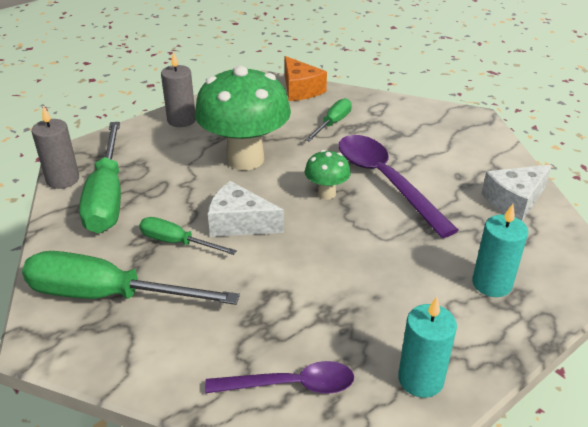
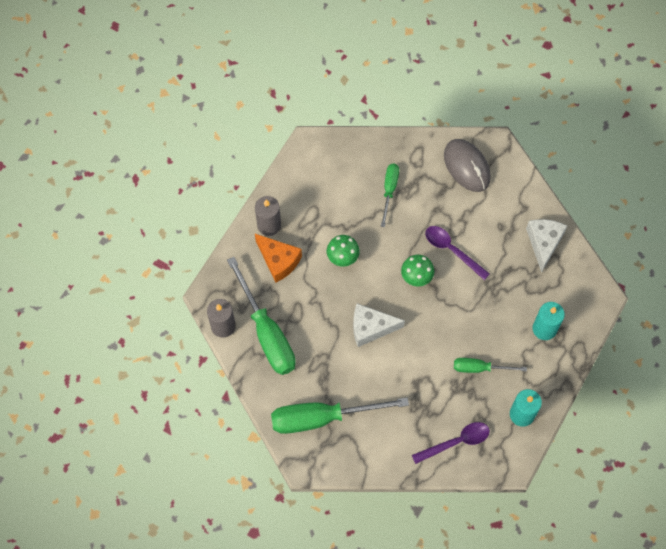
camera: 20 degrees left, 30 degrees up
(176, 242) = (339, 360): green screwdriver -> green screwdriver (479, 368)
(245, 159) = (342, 258): green mushroom -> green mushroom, size x0.46
(300, 89) = (344, 149): orange cheese -> orange cheese (279, 261)
(385, 181) = (452, 250): purple spoon -> purple spoon, size x0.61
(433, 124) = (467, 166): none -> grey mouse
(514, 201) = (544, 243): white cheese -> white cheese turned 150 degrees clockwise

